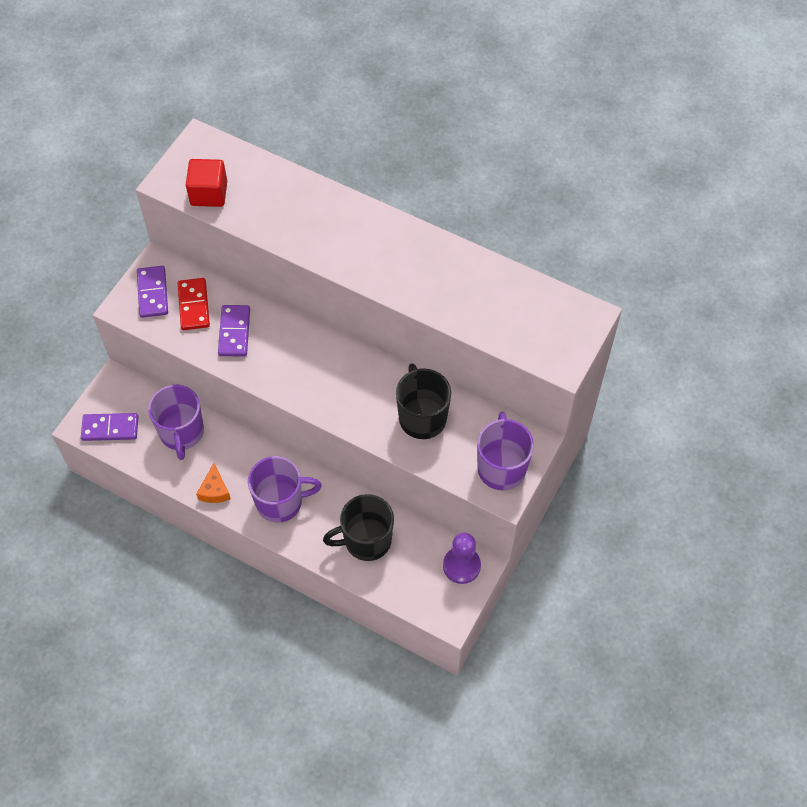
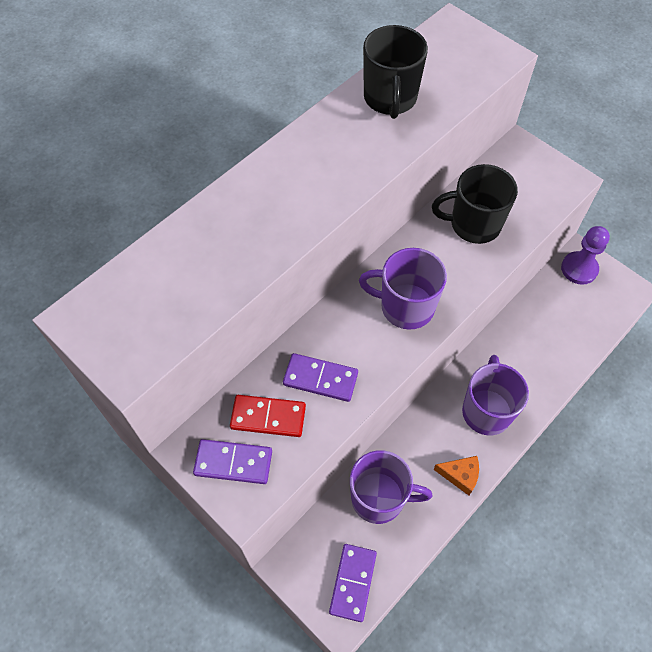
camera: 75 degrees left, 0 degrees up
(209, 193) = (168, 322): red cube -> none
(366, 540) = (542, 341): black mug -> black mug (390, 99)
(501, 467) = (541, 175): purple mug -> purple mug (405, 307)

